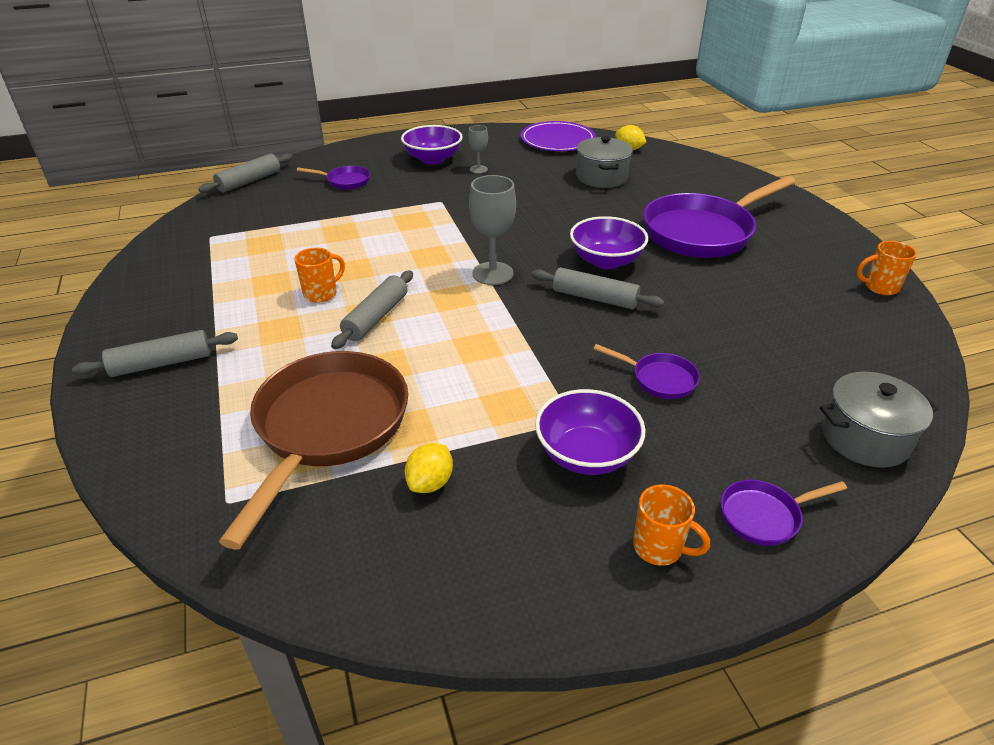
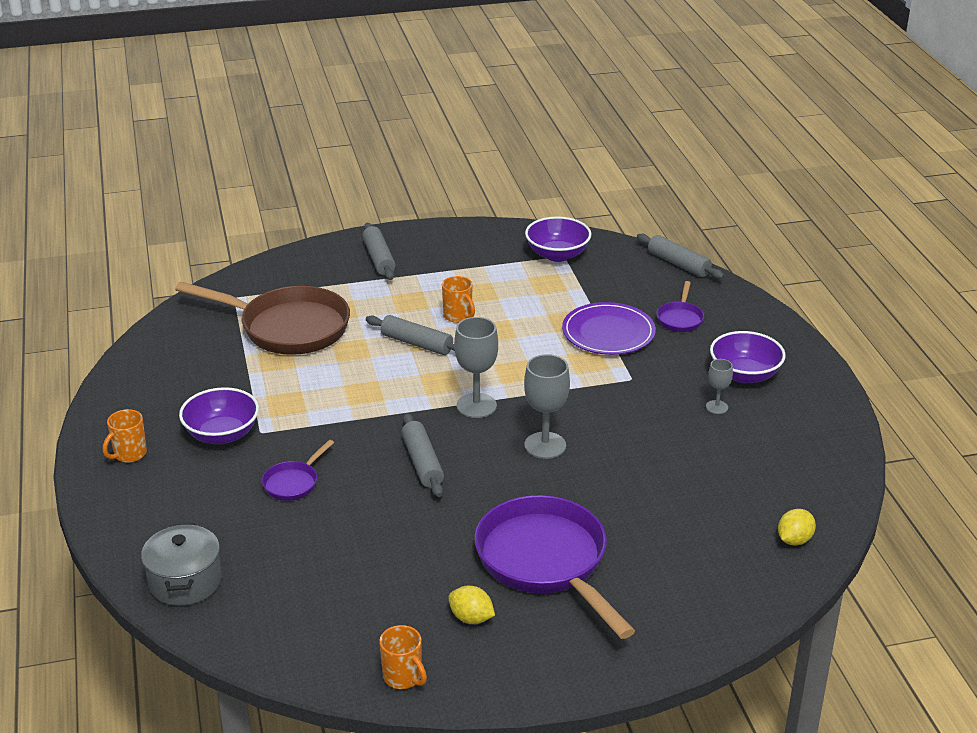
camera: 95 degrees right, 5 degrees down
(430, 483) = (221, 368): yellow lemon -> yellow lemon (471, 618)
(548, 237) = (545, 445): none -> grey goblet
(557, 140) = (818, 477): purple plate -> purple plate (608, 333)
(594, 298) = (422, 463): grey rolling pin -> grey rolling pin turned 45 degrees counterclockwise
(601, 177) = (698, 502): grey pot -> none
(606, 261) = (490, 479): purple bowl -> purple bowl (557, 255)
(764, 516) = (133, 506): purple pan -> none
(880, 287) = (403, 677): orange mug -> orange mug turned 135 degrees clockwise

